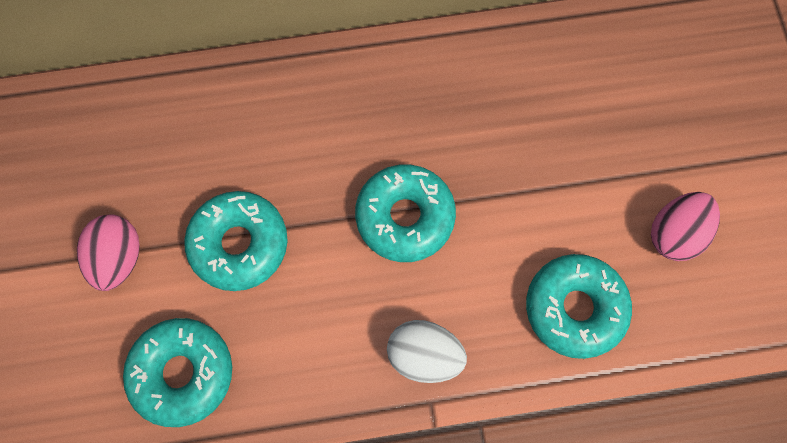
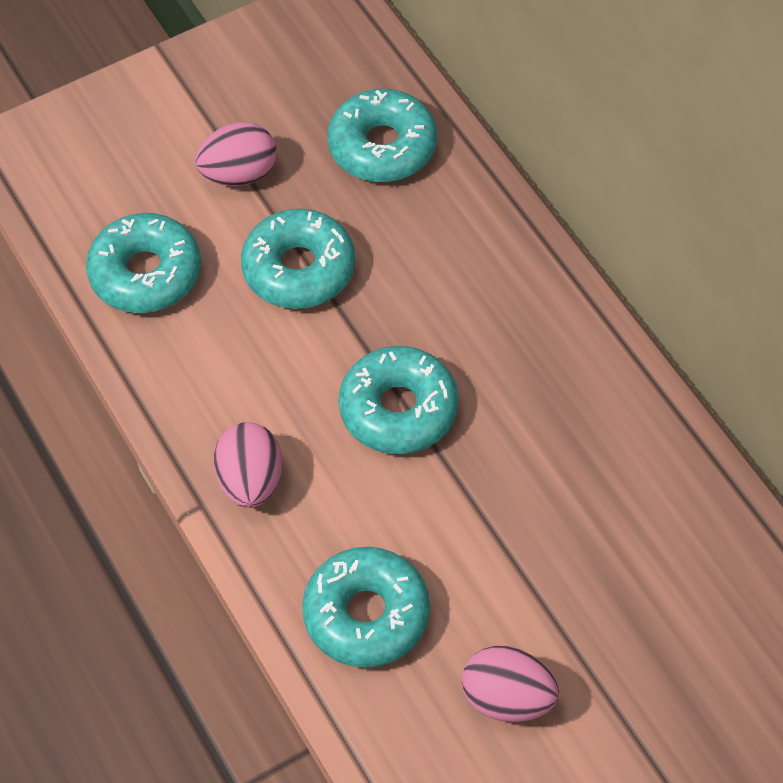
camera: 70 degrees right, 15 degrees down
(151, 135) = (382, 147): none -> turquoise donut
(424, 355) = (250, 481): white egg -> pink egg

